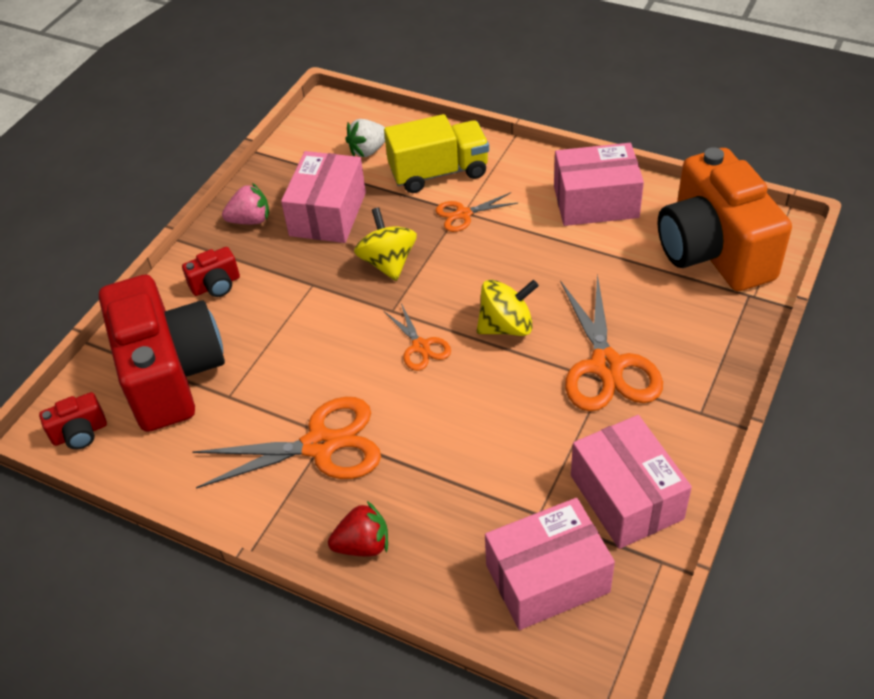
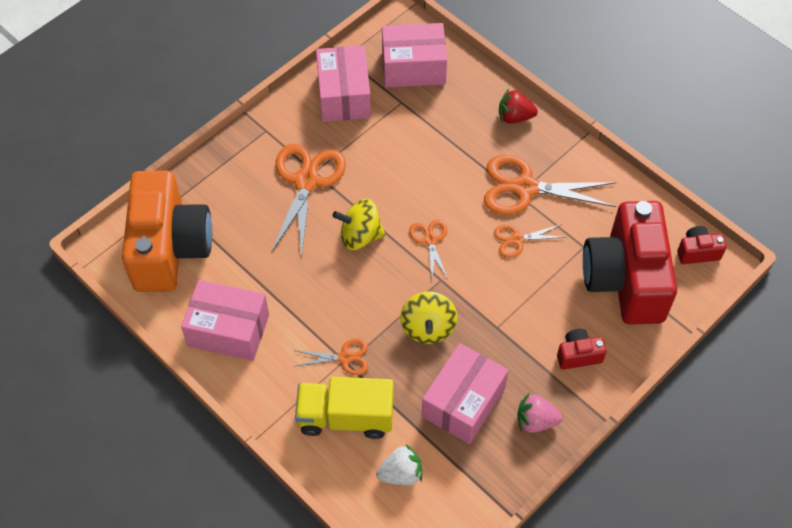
camera: 165 degrees left, 10 degrees up
(313, 379) = (517, 240): none -> orange scissors

